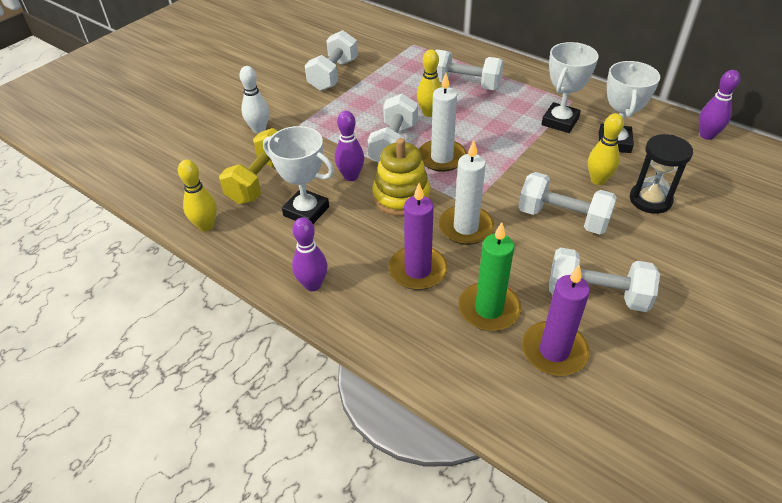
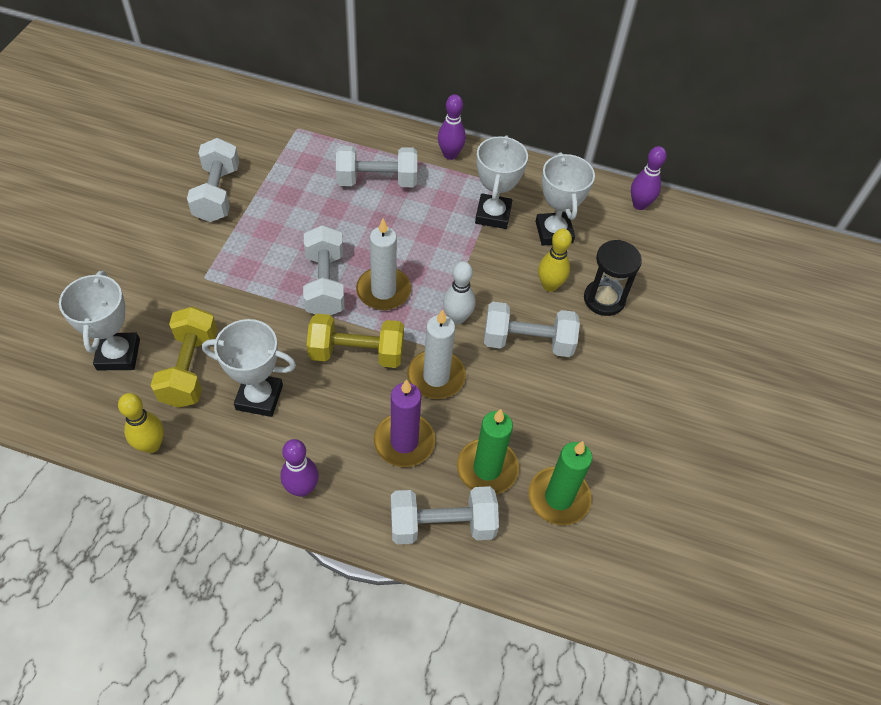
camera: 25 degrees left, 10 degrees up
(211, 161) = (118, 355): none -> white trophy
(259, 129) = (157, 295): white bowling pin -> white bowling pin (457, 318)
(351, 176) = (292, 338): purple bowling pin -> purple bowling pin (450, 155)
(401, 197) = (357, 353): yellow stacking toy -> yellow dumbbell
(429, 113) = (349, 230): yellow bowling pin -> none
(554, 351) = (558, 497): purple candle -> green candle
(597, 294) = (581, 424): white dumbbell -> white dumbbell (442, 525)

